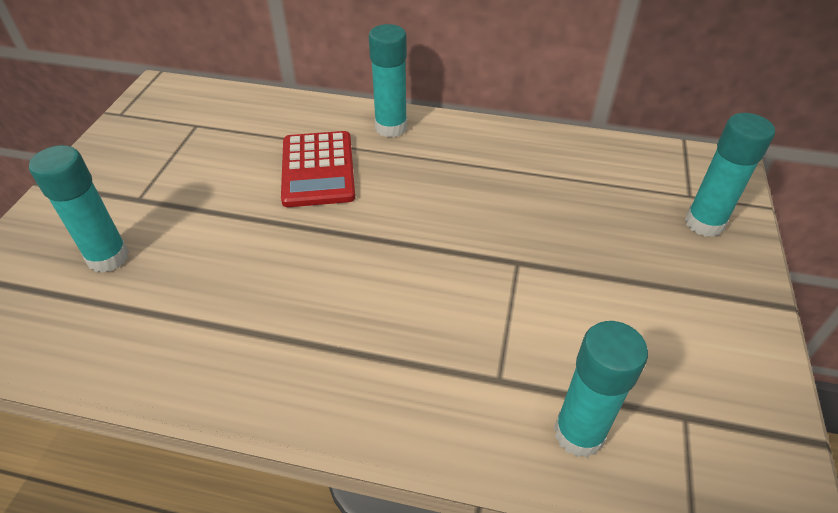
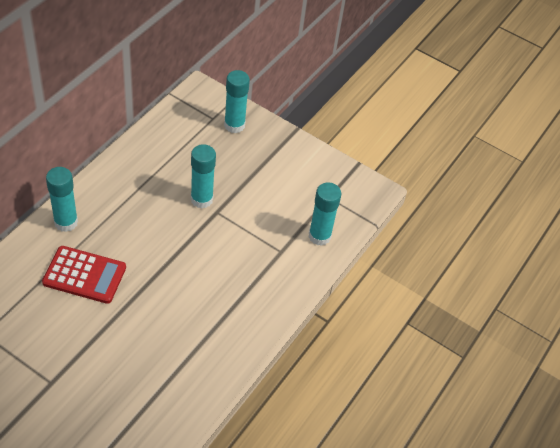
camera: 75 degrees left, 5 degrees up
(108, 257) = (101, 406): turquoise glue stick -> turquoise glue stick (201, 199)

